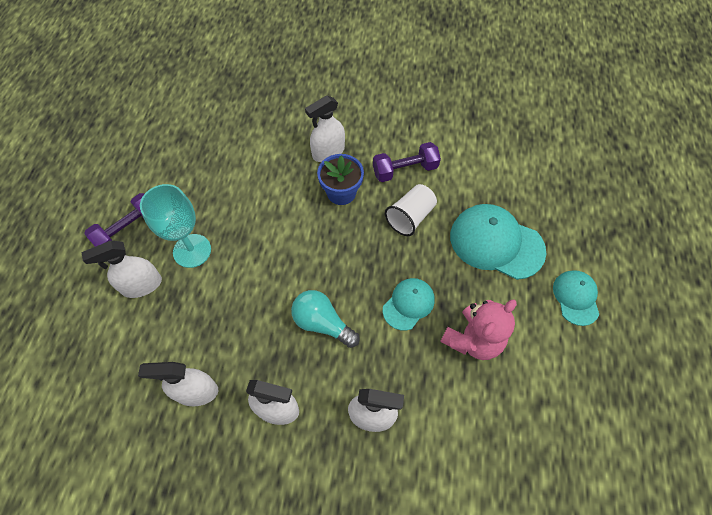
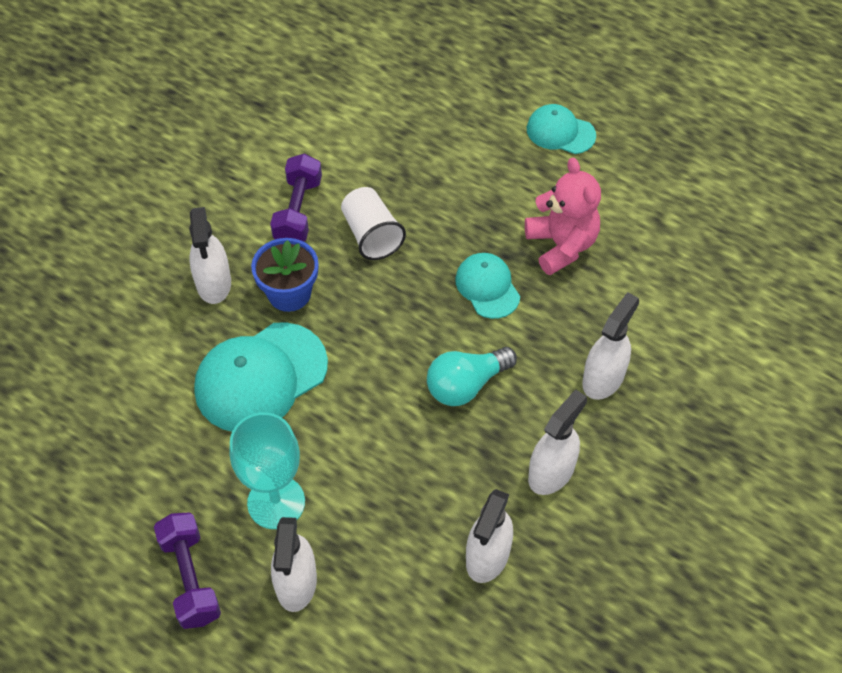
camera: 65 degrees left, 5 degrees down
(496, 243) = (455, 168): turquoise cap -> turquoise cap (260, 377)

